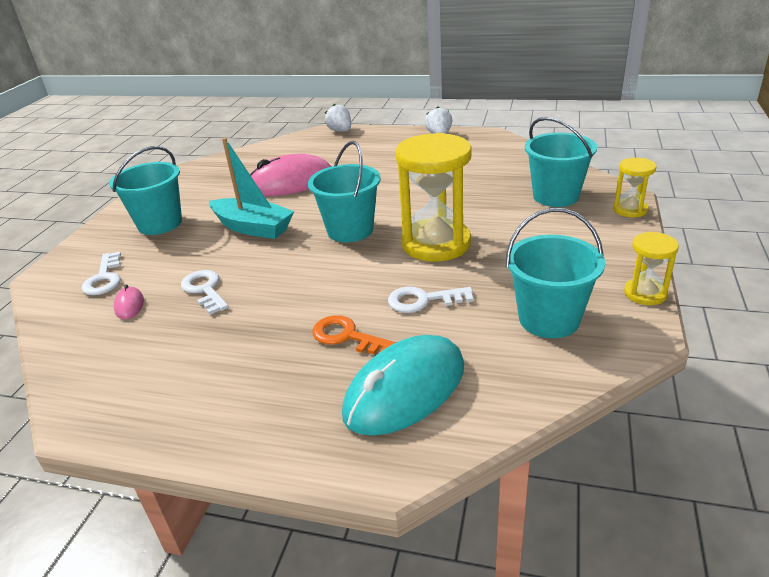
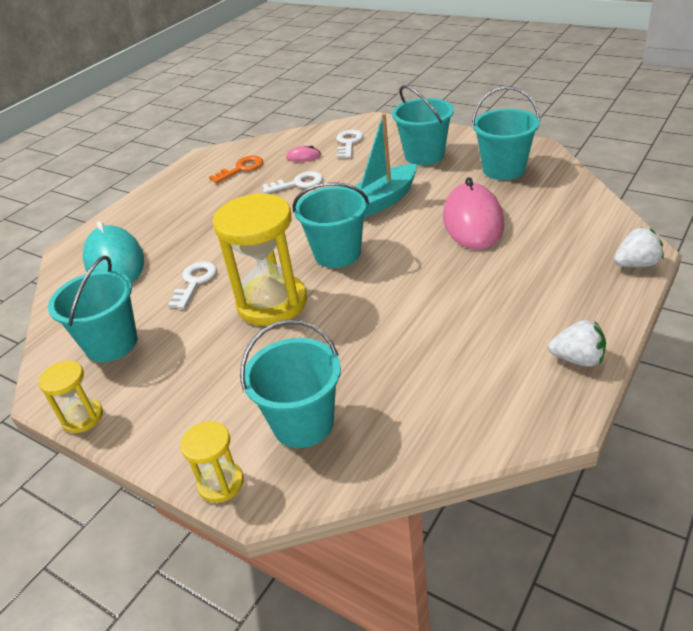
camera: 110 degrees right, 5 degrees up
(104, 278) = (349, 143): white key -> white key turned 90 degrees clockwise
(202, 183) = (504, 169): none -> turquoise bucket
(347, 336) = (187, 242): orange key -> orange key (241, 169)

